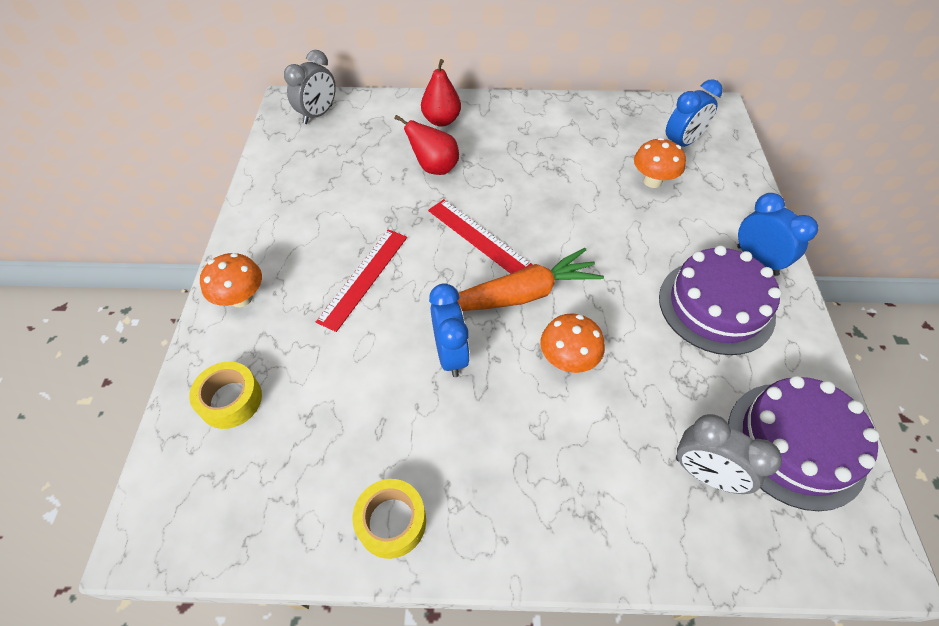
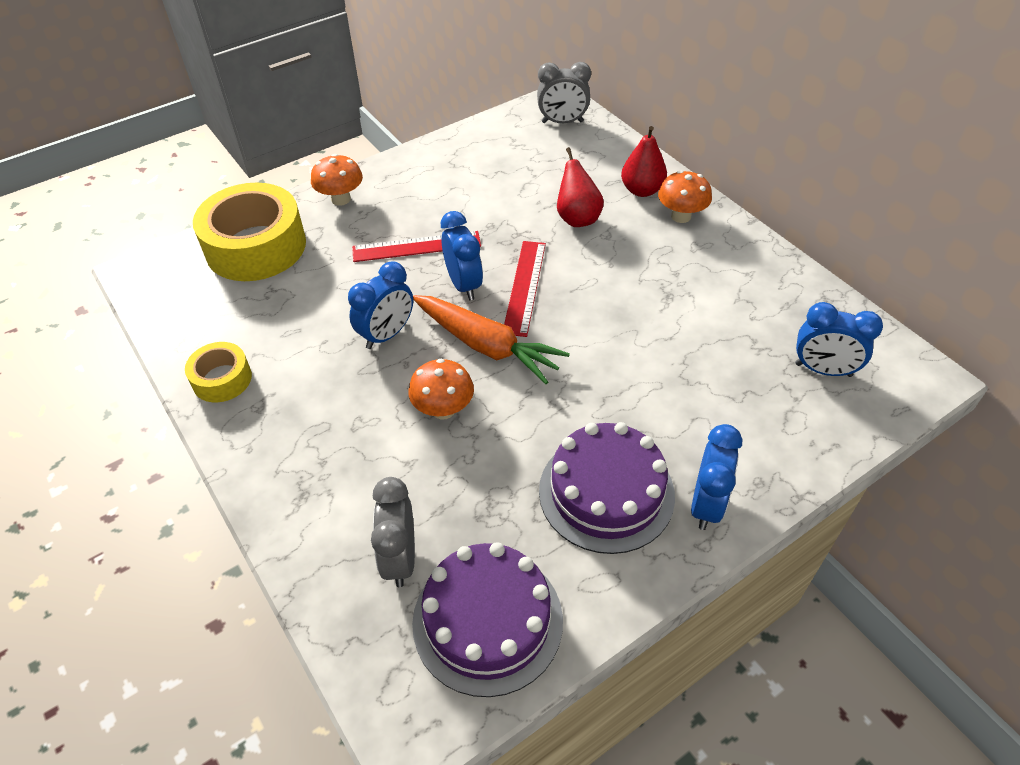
camera: 55 degrees right, 5 degrees down
(231, 400) = (256, 246): yellow tape -> yellow tape, size x1.96
(440, 272) = (464, 285): none -> blue clock
(652, 181) = (732, 371): orange mushroom -> orange mushroom (681, 216)

